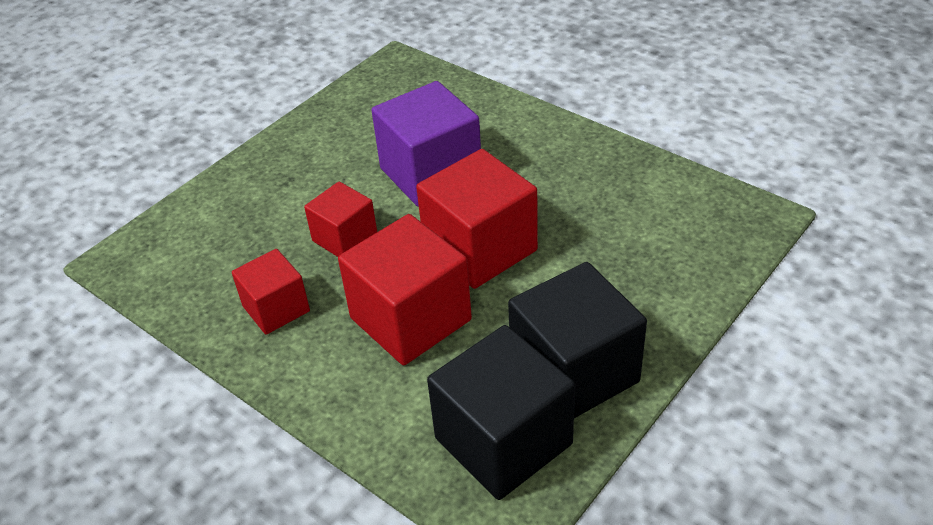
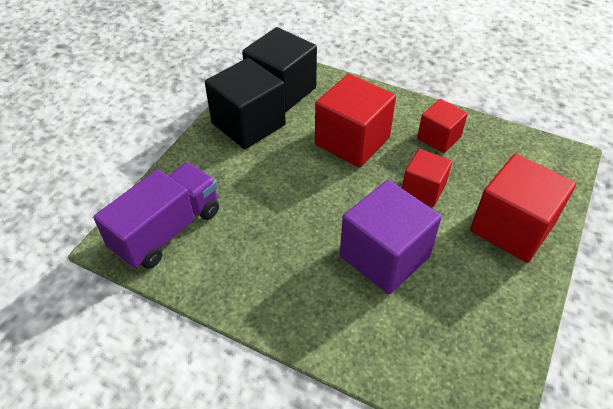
camera: 165 degrees right, 5 degrees up
(480, 248) = (323, 192): red cube -> red cube (512, 228)
(692, 224) = (167, 230): none -> purple truck

